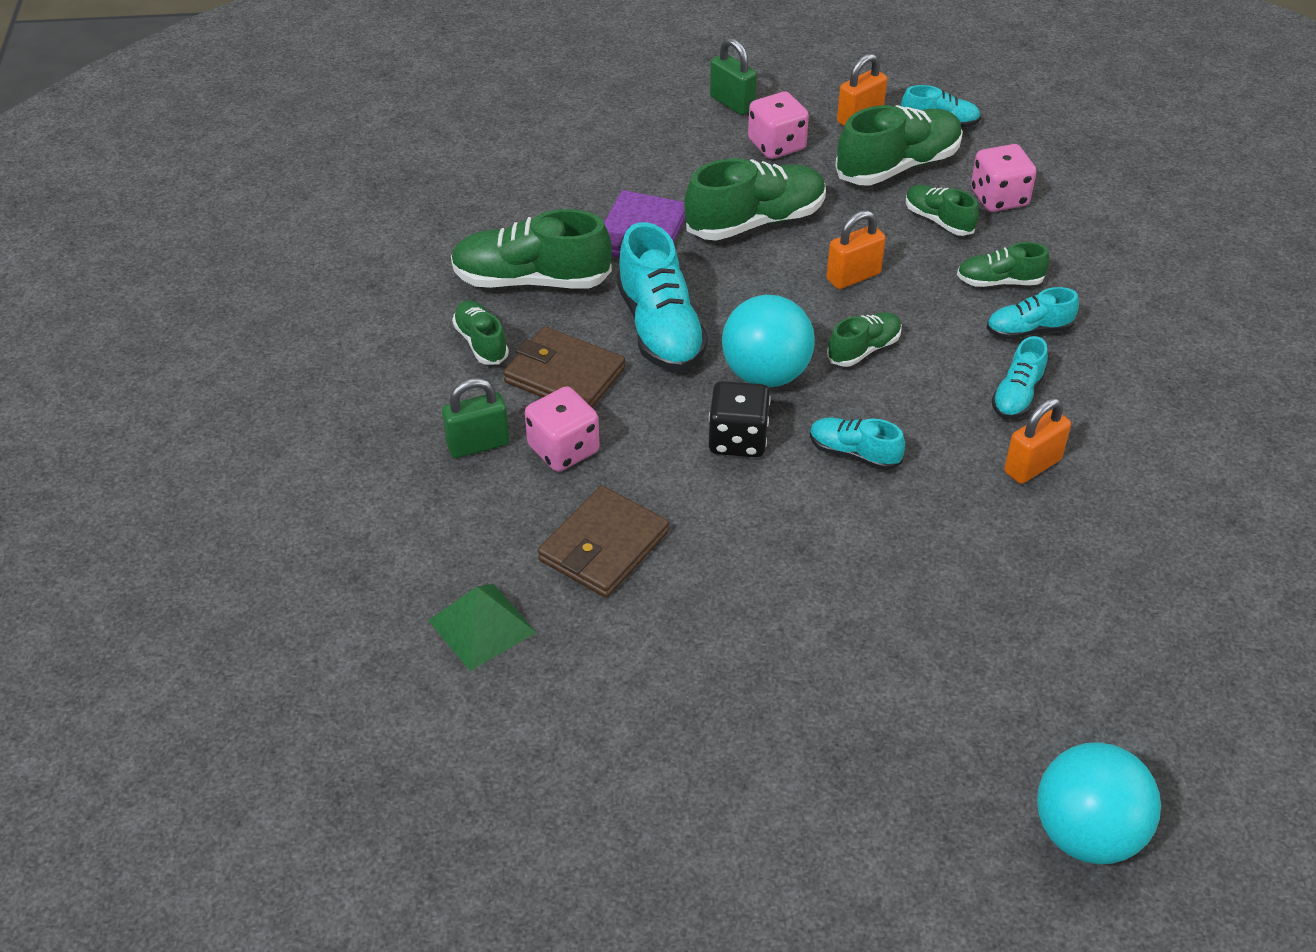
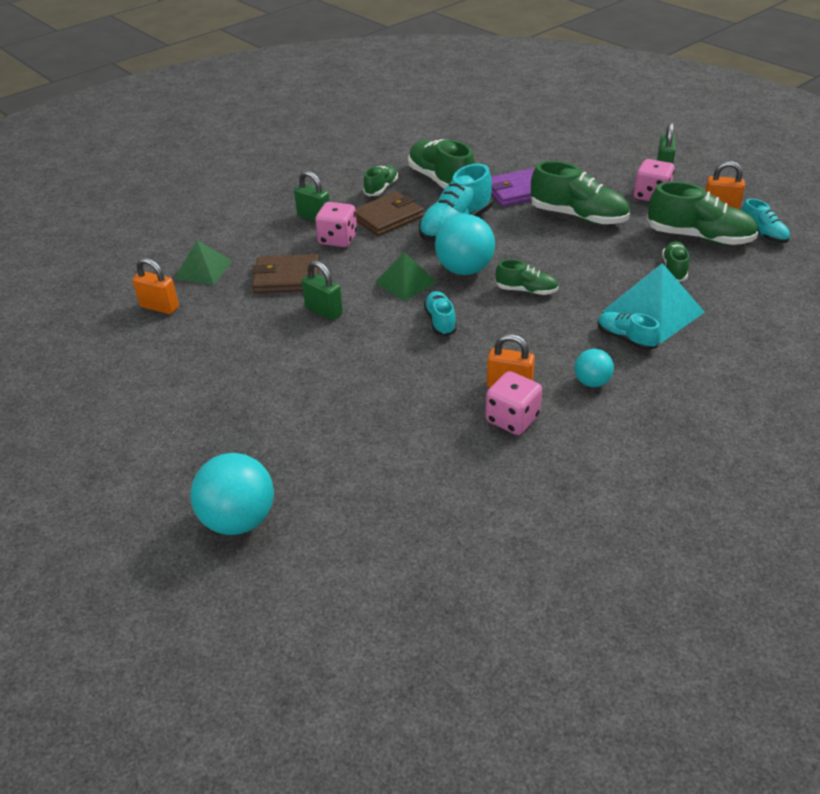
camera: 55 degrees right, 5 degrees down
(564, 375) = (387, 217): brown wallet -> brown wallet turned 60 degrees clockwise
(724, 547) = (324, 311): none -> green padlock
(738, 439) = (405, 282): black dice -> green pyramid
(853, 276) = (581, 263): orange padlock -> orange padlock (159, 307)
(999, 198) = (730, 281): pink dice -> pink dice (512, 419)
(999, 282) = (653, 311): green shoe -> turquoise pyramid
(1017, 396) = (562, 357): turquoise shoe -> none
(1080, 399) = (592, 382): none -> turquoise ball

